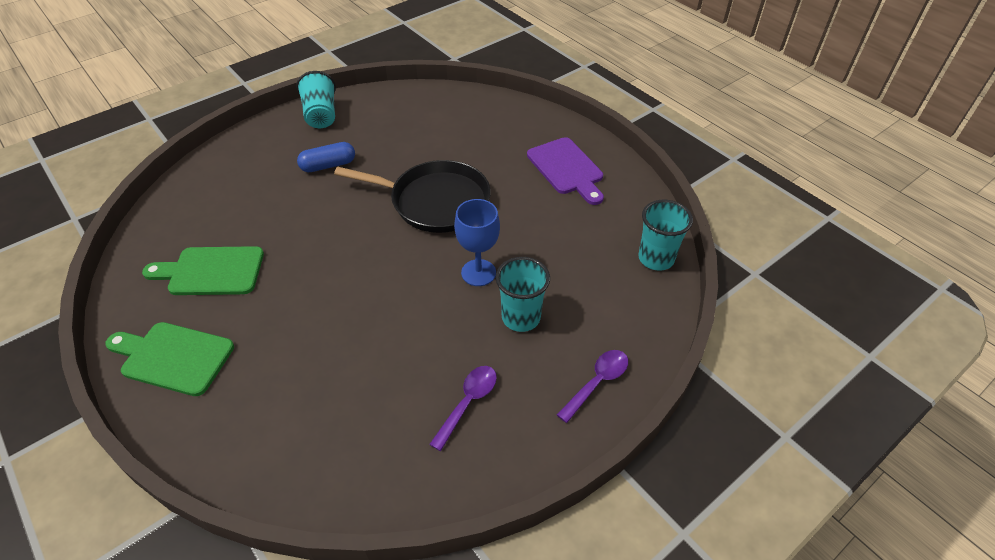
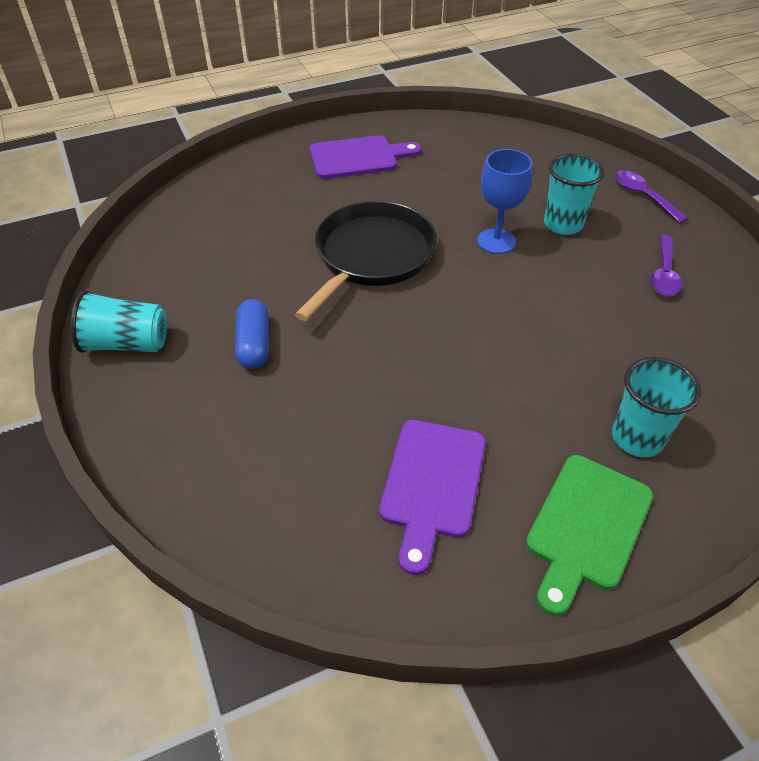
camera: 75 degrees left, 0 degrees up
(211, 271) = (432, 484): green cutting board -> purple cutting board
(468, 403) = (664, 273): purple spoon -> purple spoon turned 120 degrees counterclockwise
(656, 258) = (504, 136): turquoise cup -> turquoise cup (637, 438)

